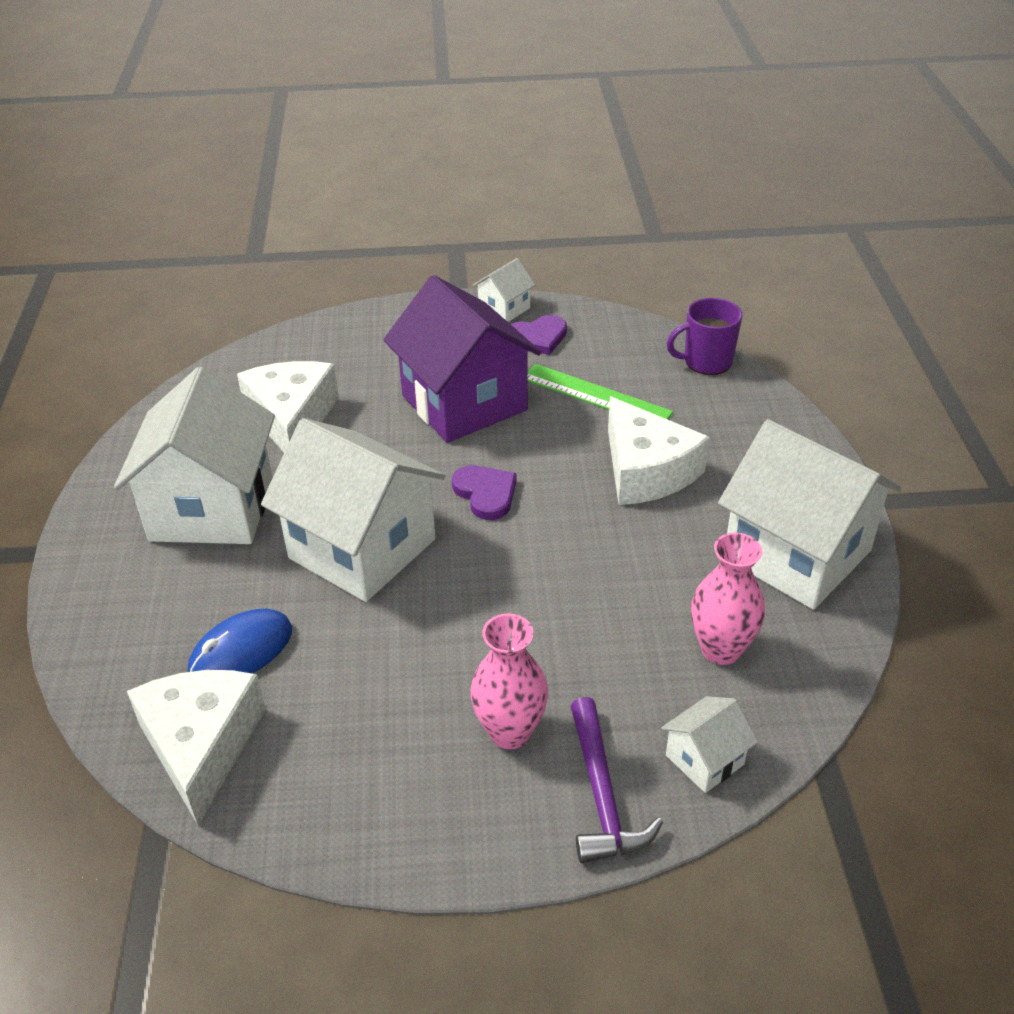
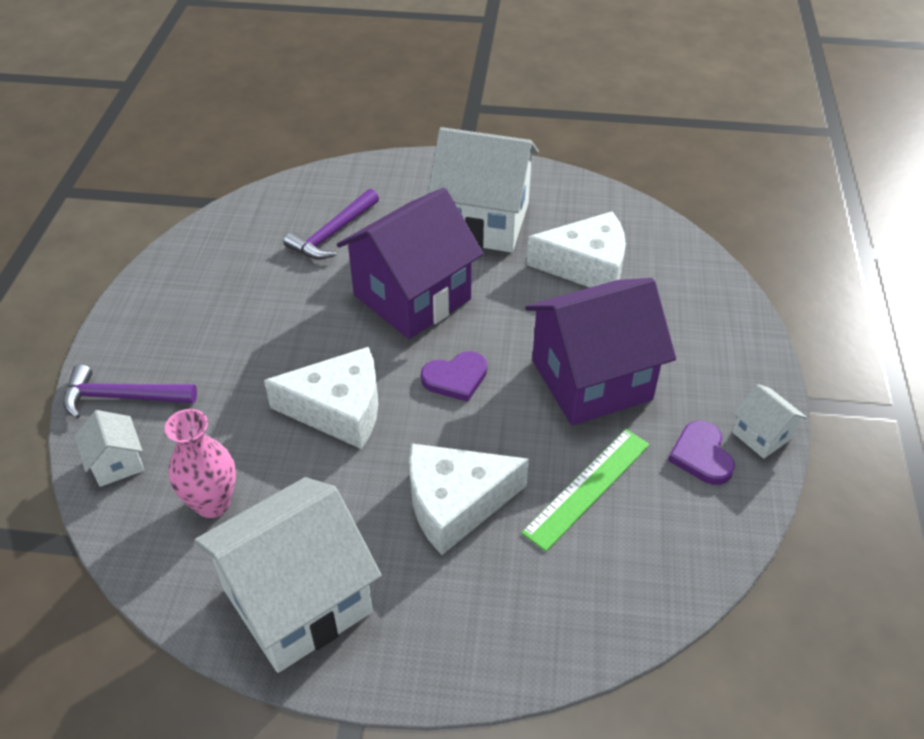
camera: 100 degrees right, 5 degrees up
(202, 746) = (262, 217): white cheese -> white cheese (339, 410)
(241, 651) = (333, 234): blue mouse -> purple hammer
(362, 549) = (412, 297): white house -> purple house
(510, 732) = (199, 357): pink vase -> none
(706, 362) = (638, 612): purple mug -> none

